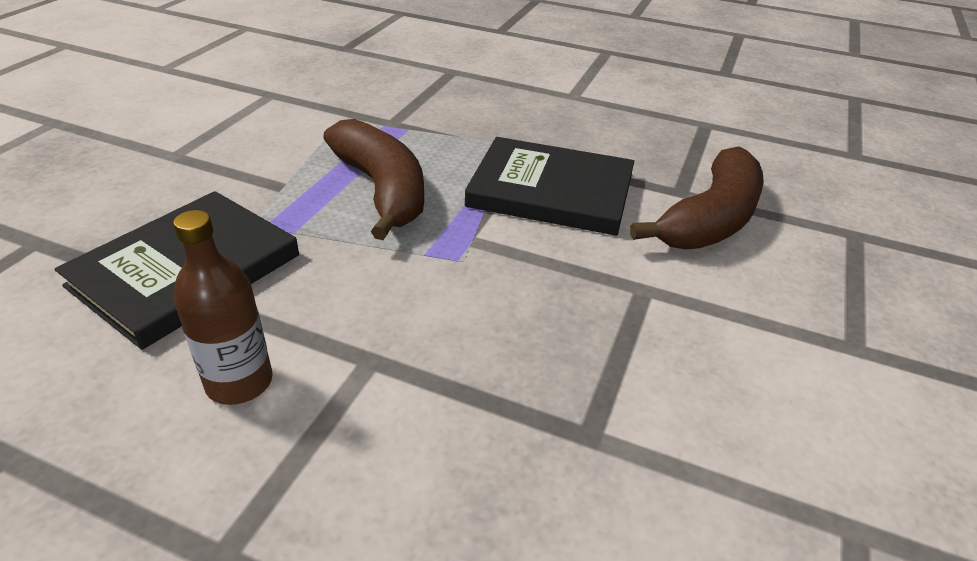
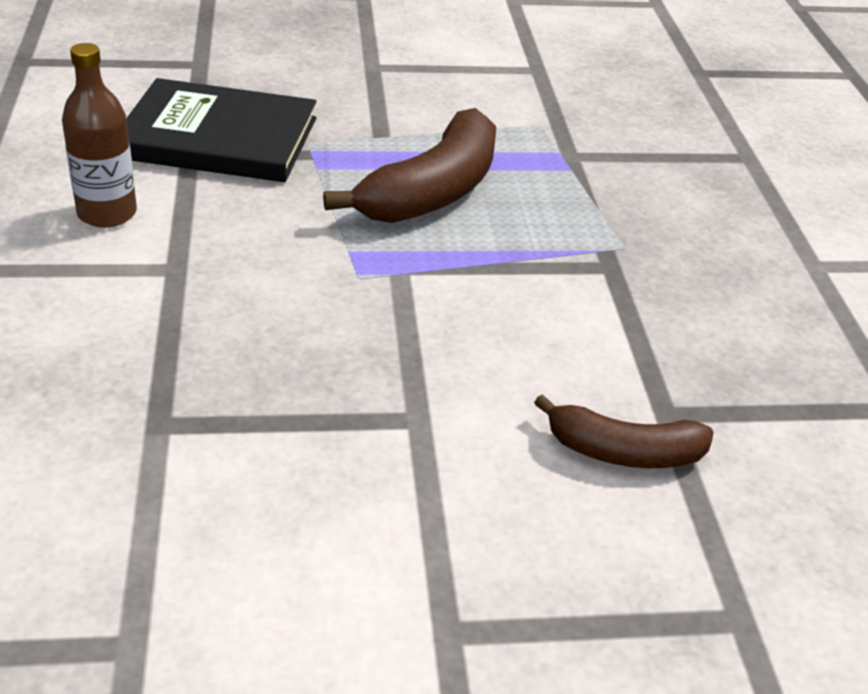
camera: 60 degrees right, 0 degrees up
(551, 191) = (550, 303): black book -> none
(710, 219) = (623, 452): brown banana -> brown banana, size x0.60

